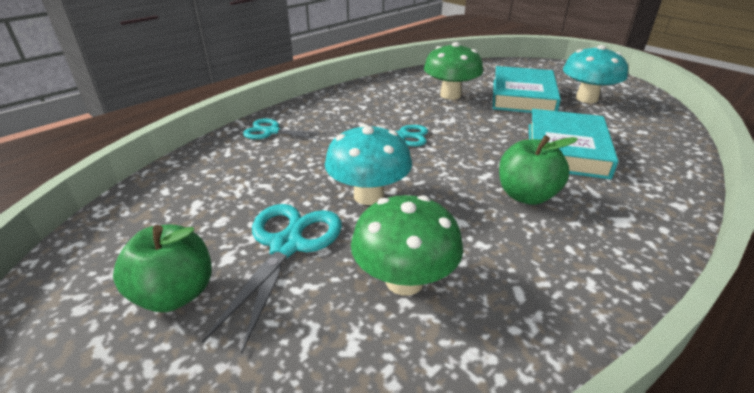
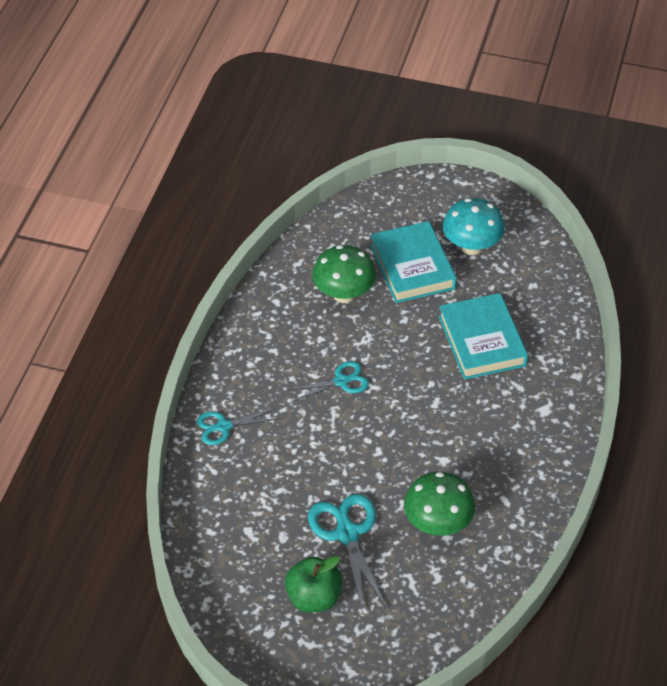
camera: 30 degrees left, 15 degrees up
(368, 195) = (366, 464): turquoise mushroom -> none
(526, 195) = (474, 412): green apple -> none

